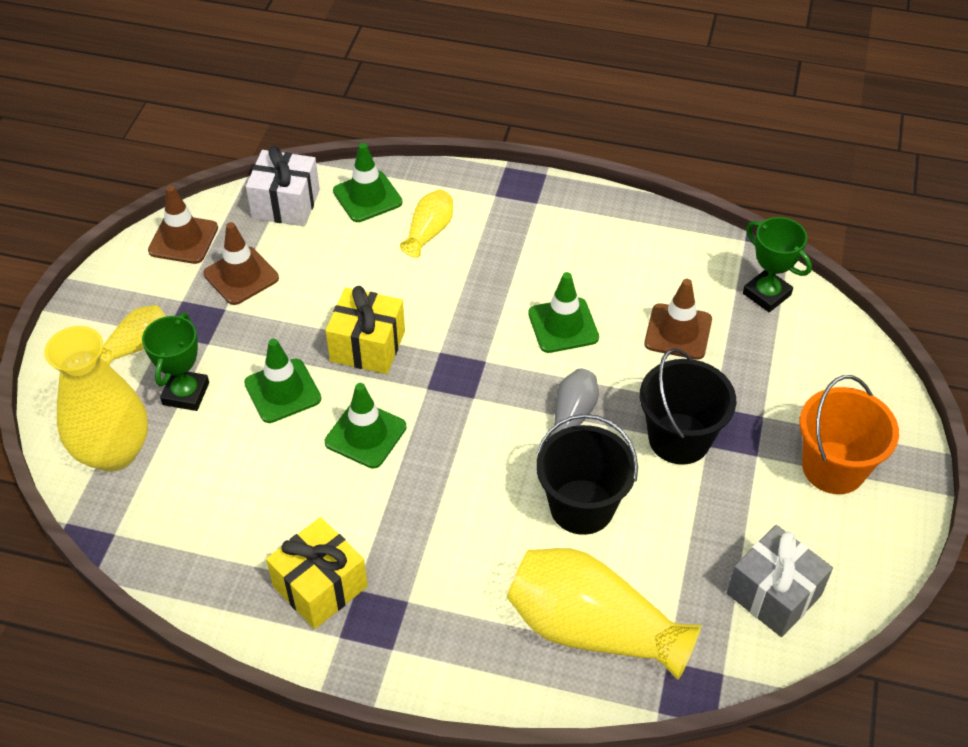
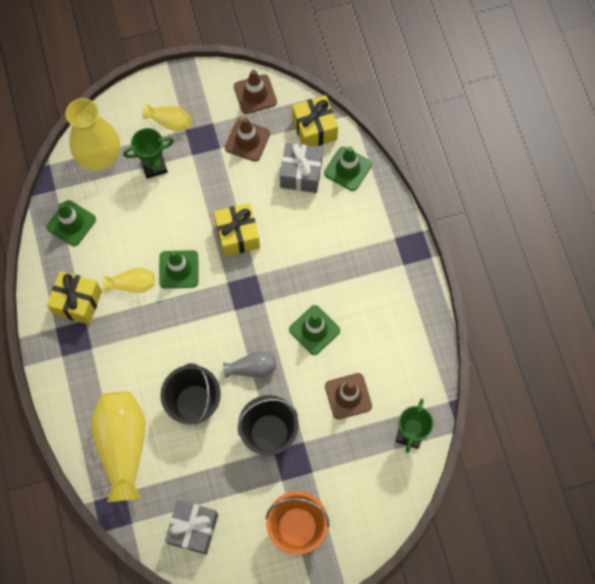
camera: 60 degrees right, 20 degrees up
(282, 391) = (183, 211): green traffic cone -> green traffic cone (71, 223)
(286, 204) = (314, 129): white gift -> yellow gift
(336, 244) = (301, 174): none -> grey gift
(429, 232) = (341, 218): yellow vase -> yellow vase (132, 284)

